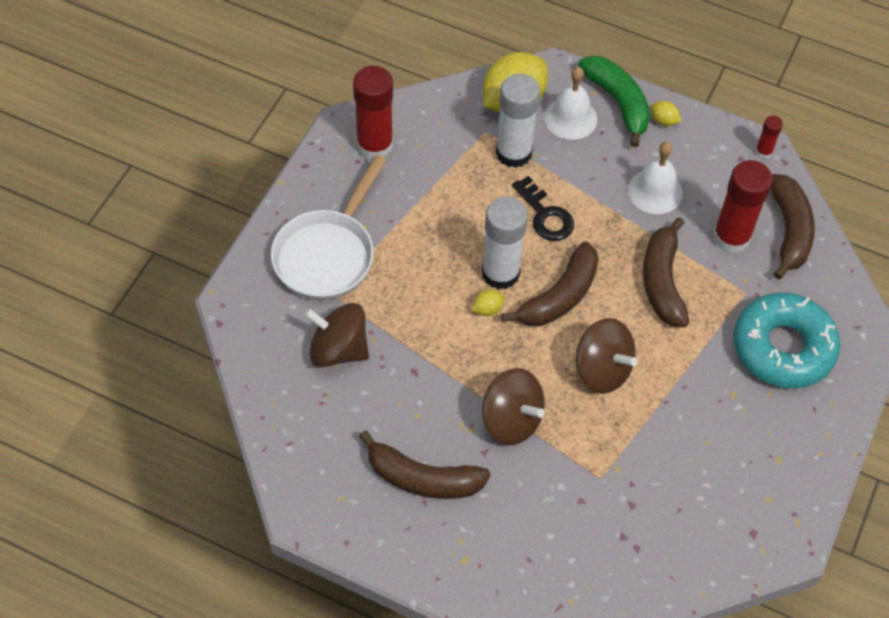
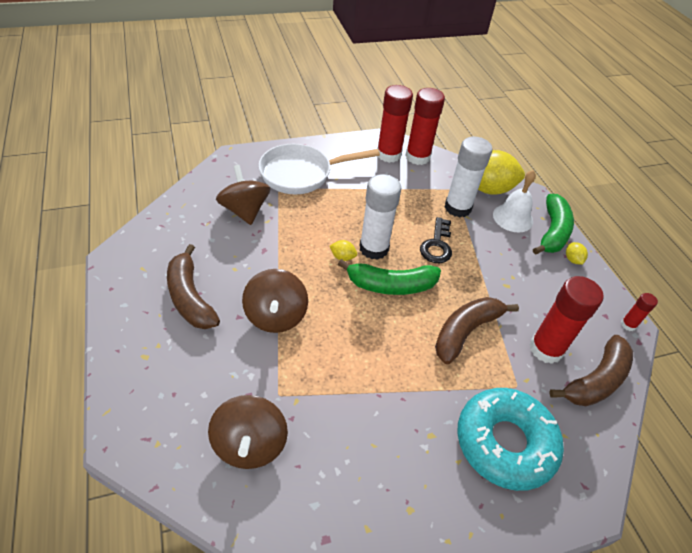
camera: 45 degrees right, 10 degrees down
(405, 121) = (417, 157): none -> red glue stick
(559, 296) = (391, 285): brown banana -> green banana
(602, 370) = (363, 341): brown spinning top -> brown spinning top (250, 444)
(655, 191) = (522, 286): white bell -> none

